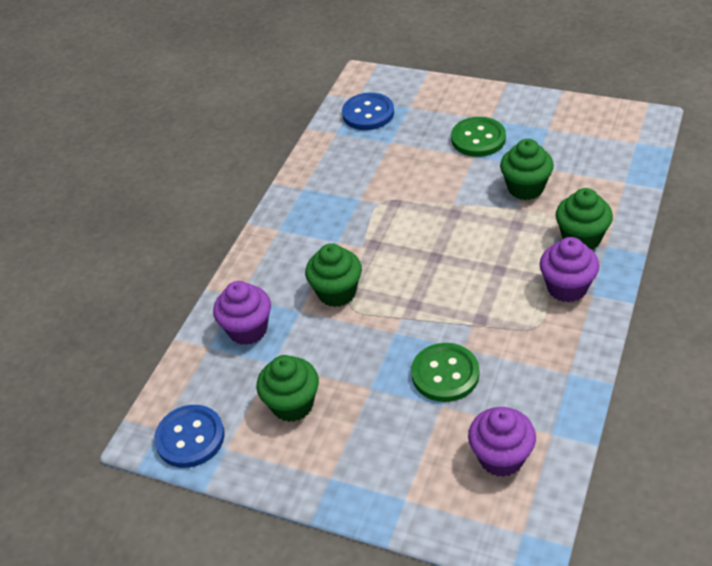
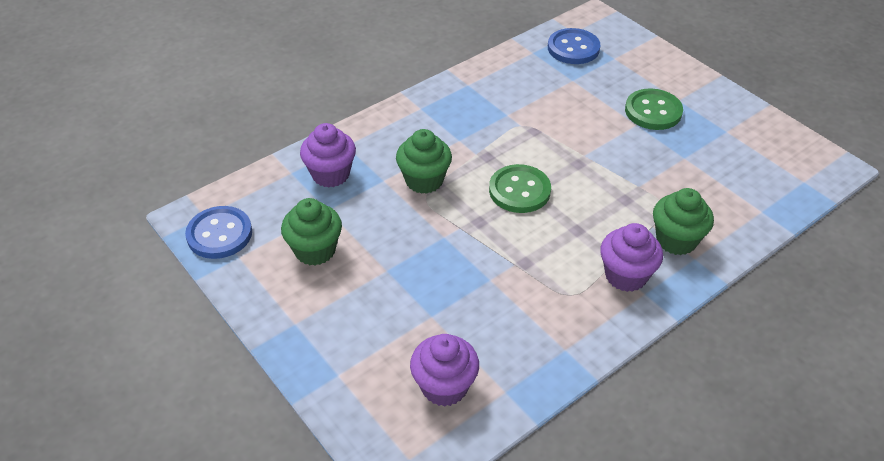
camera: 25 degrees right, 0 degrees up
(445, 374) = (456, 292): green button -> green button (519, 190)
(525, 188) = (661, 172): green cupcake -> none

